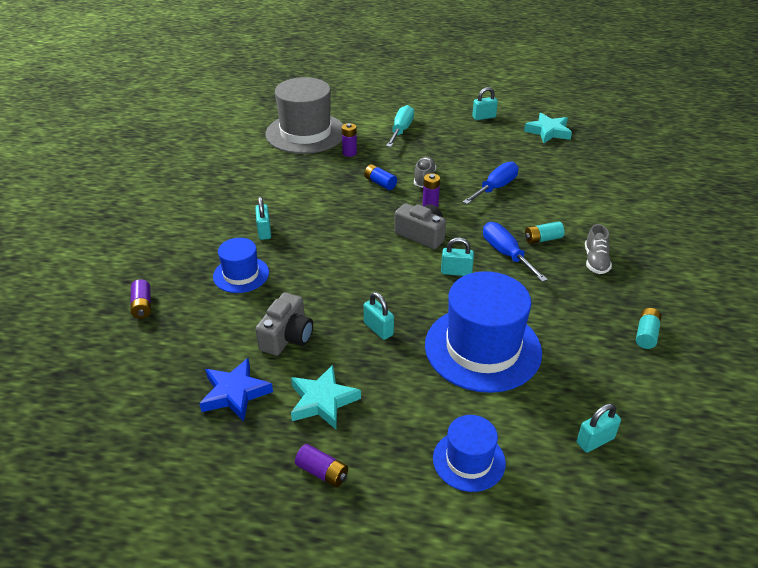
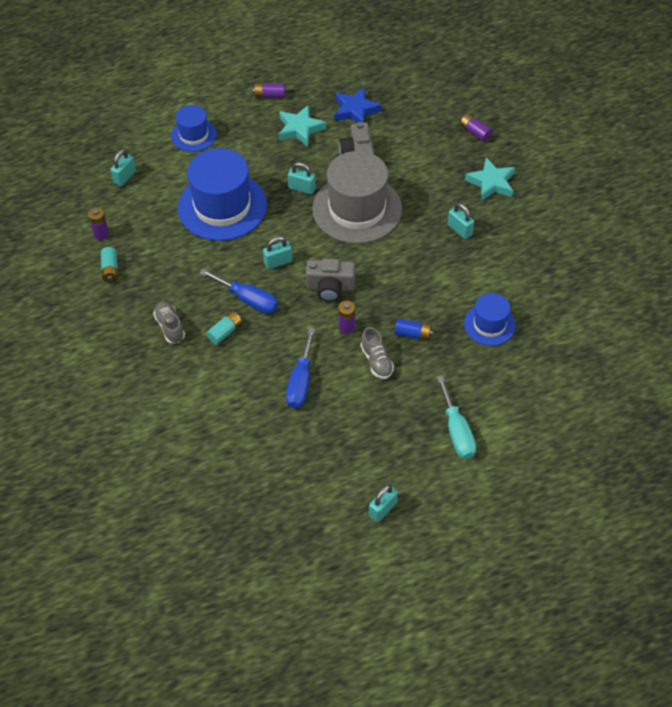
camera: 150 degrees right, 15 degrees up
(241, 274) = (436, 185): blue hat -> blue hat (489, 324)
(305, 133) = (550, 373): grey hat -> grey hat (357, 209)
(349, 153) = (478, 364): purple battery -> purple battery (101, 234)
(548, 132) = (292, 516): turquoise star -> turquoise star (491, 183)

